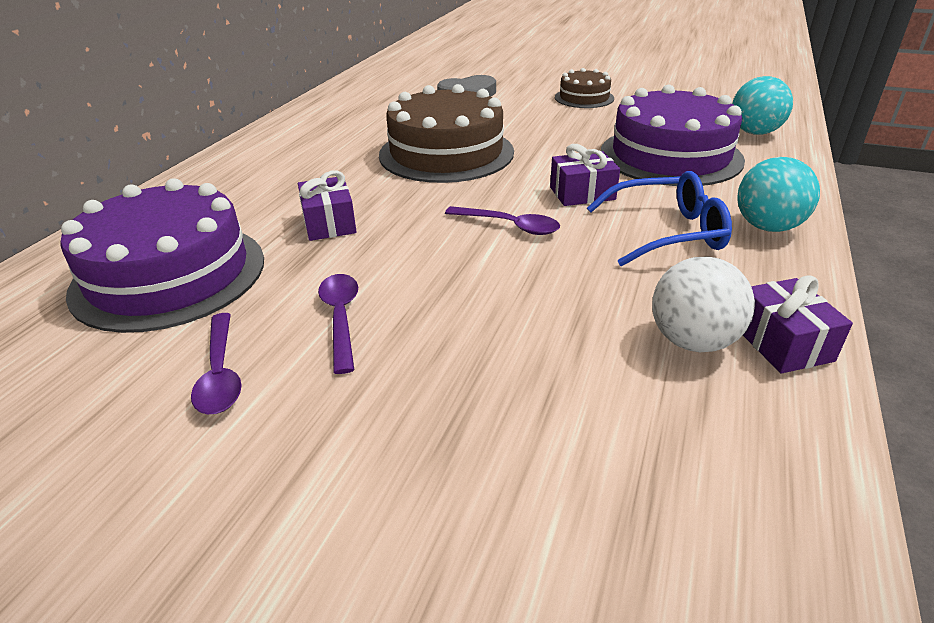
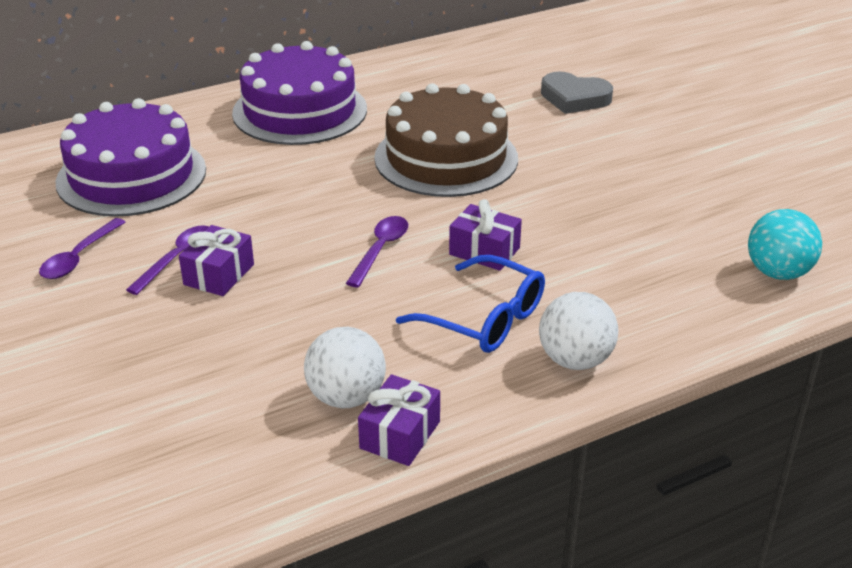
camera: 40 degrees right, 0 degrees up
(329, 223) = (268, 183): purple gift -> purple gift (219, 274)
(509, 226) = (380, 250): purple spoon -> purple spoon turned 135 degrees counterclockwise
(584, 98) = (683, 150): brown cake -> none
(670, 156) = (634, 255): purple cake -> purple cake (300, 111)
(767, 227) = (575, 360): turquoise ball -> white ball

